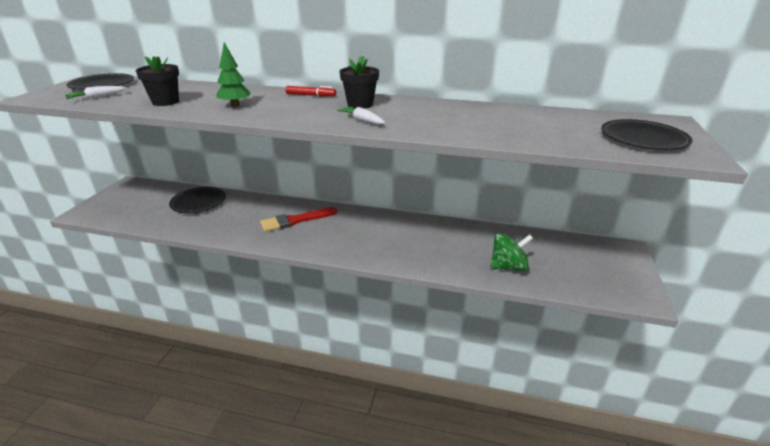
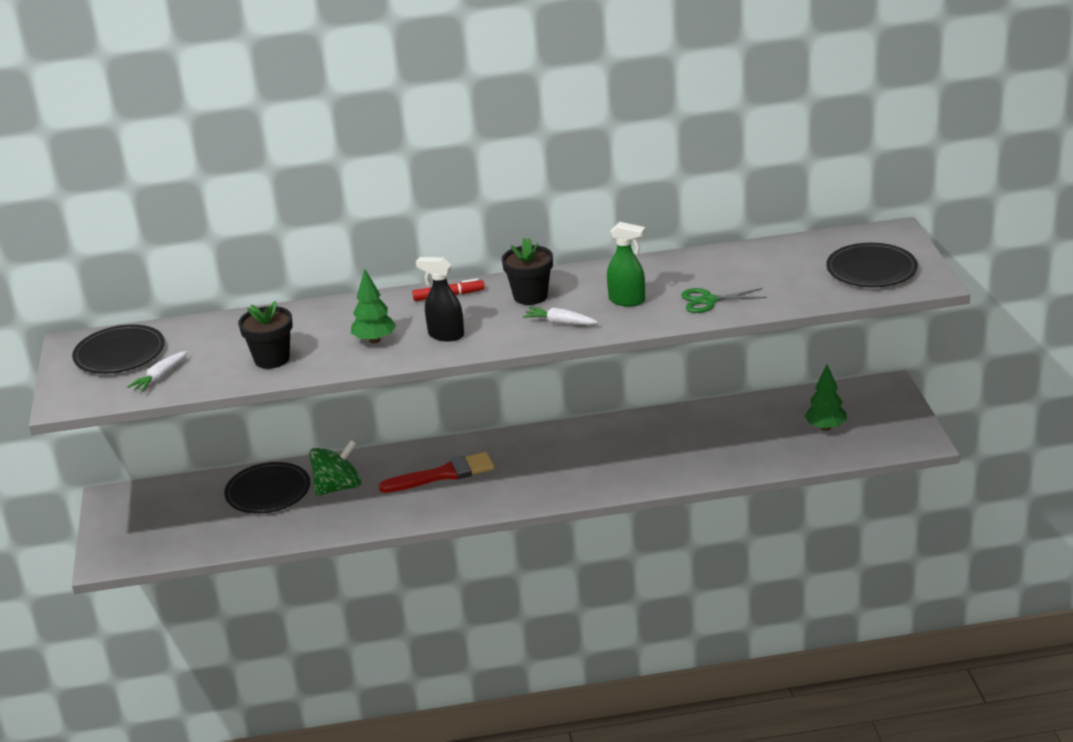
camera: 20 degrees left, 0 degrees up
(280, 112) = (445, 335): none -> black spray bottle
(295, 220) = (443, 474): red brush -> red brush turned 150 degrees counterclockwise
(423, 119) = (627, 301): none -> green spray bottle
(486, 130) = (708, 300): none -> green scissors
(508, 267) = (760, 451): green spinning top -> green spinning top (338, 487)
(566, 264) = (825, 427): none -> green tree

